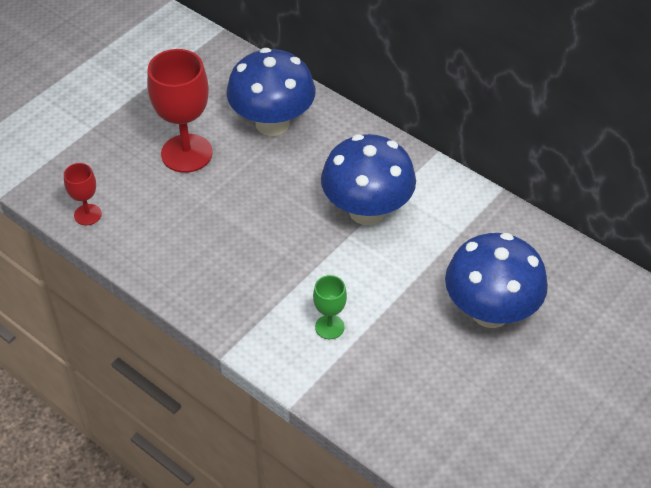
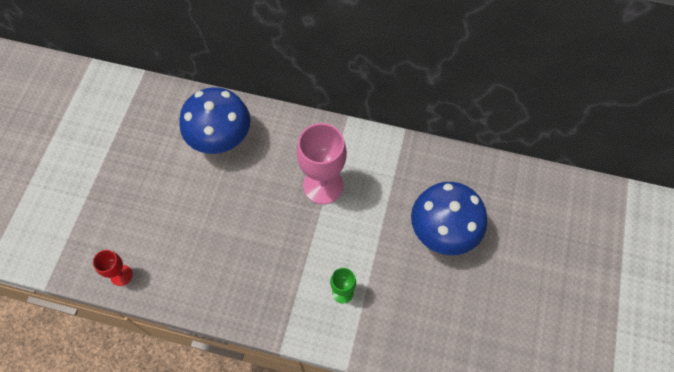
camera: 25 degrees left, 15 degrees up
(186, 153) = (170, 190): red goblet -> none
(367, 211) = (323, 185): blue mushroom -> pink goblet

